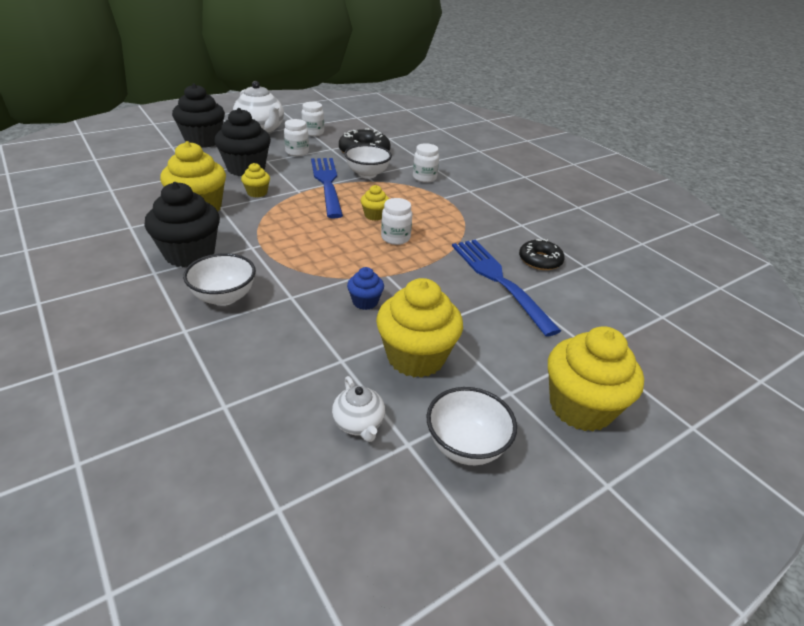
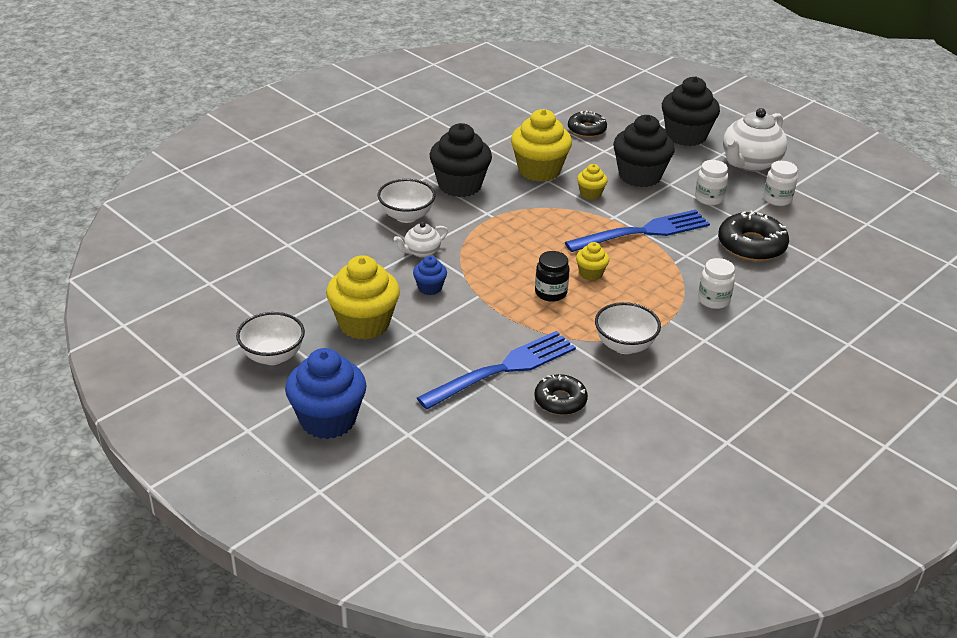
camera: 80 degrees right, 0 degrees up
(151, 174) = (586, 129): none -> black donut
(359, 424) = (283, 304): white teapot -> white teapot (421, 252)
(367, 174) = (689, 256): white bowl -> white bowl (624, 345)
(395, 238) = (550, 293): white jar -> black jar
(580, 407) = (328, 420): yellow cupcake -> blue cupcake

